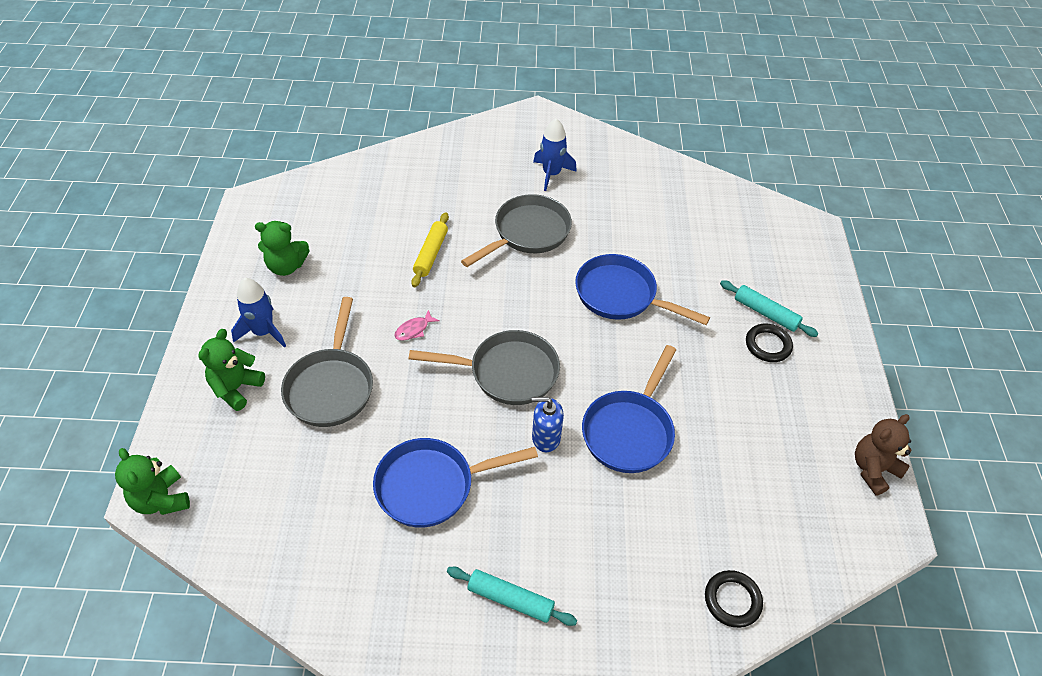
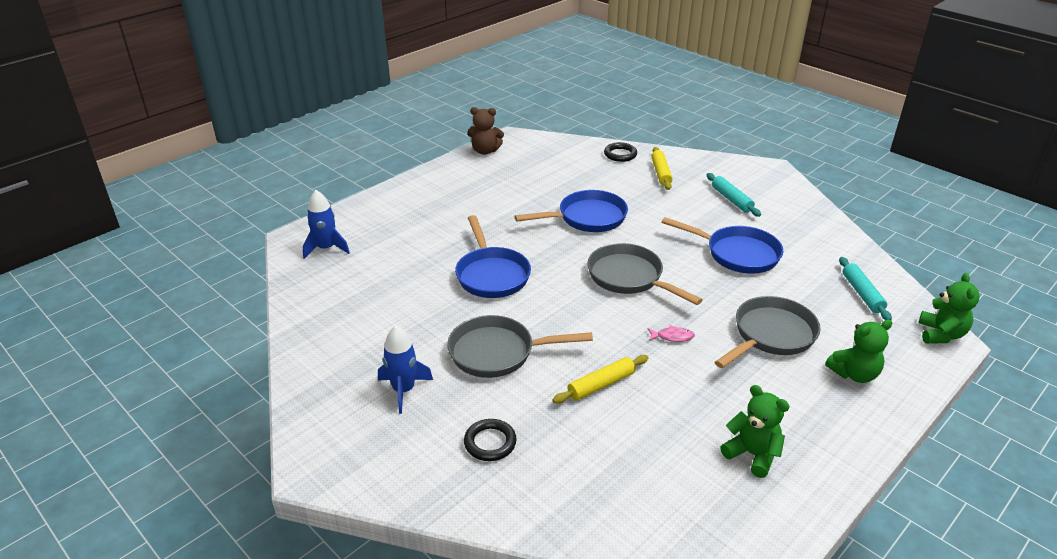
camera: 135 degrees left, 15 degrees down
(263, 332) = (808, 405): blue rocket -> blue rocket (326, 248)
(546, 438) = (642, 239): blue soap dispenser -> none
(643, 594) = (661, 173): none -> yellow rolling pin
(765, 313) = (418, 219): turquoise rolling pin -> turquoise rolling pin (862, 293)
(768, 345) = (446, 207): black ring -> black ring (490, 442)

